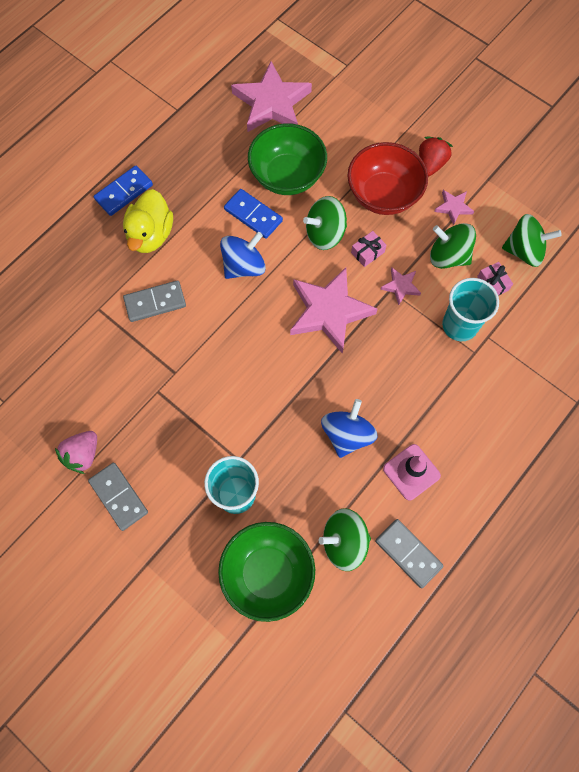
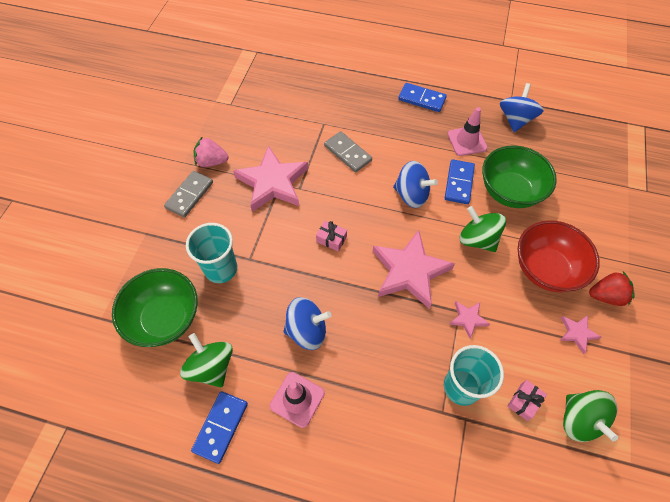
camera: 65 degrees right, 10 degrees down
(151, 235) = (399, 128): yellow duck -> none
(205, 120) = (515, 119): none -> blue spinning top
(206, 180) = (467, 141): none -> pink traffic cone
(272, 103) = (566, 154): pink star -> pink star (272, 183)
(367, 252) = (482, 279): pink gift -> pink gift (331, 239)
(408, 553) = (220, 427): grey domino -> blue domino
(448, 256) = (524, 348): green spinning top -> none

